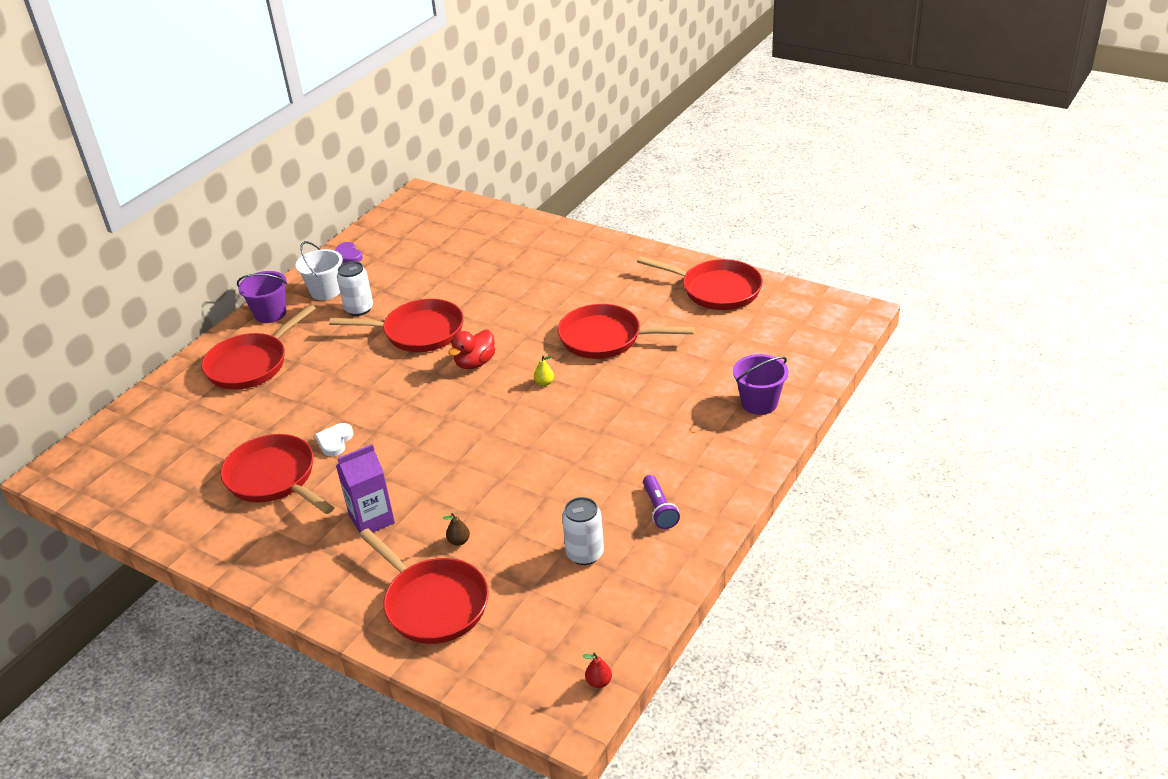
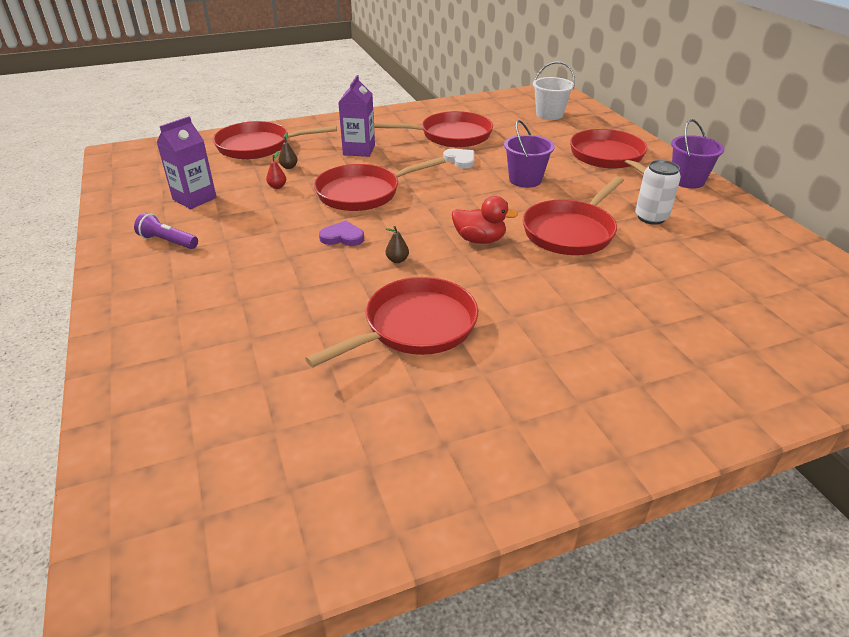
camera: 125 degrees right, 0 degrees up
(326, 291) = (706, 212): white bucket -> white bucket (549, 114)
(347, 256) = (780, 242): purple heart -> purple heart (342, 237)
(475, 363) = (479, 240): red duck -> red duck turned 120 degrees clockwise
(544, 383) = (397, 260): yellow pear -> brown pear
(585, 554) = (194, 199): white can -> purple carton
(599, 682) = (112, 167): red pear -> red pear (277, 186)
(716, 290) = (390, 483): red pan -> red pan (363, 193)
(759, 403) = (159, 366): purple bucket -> purple bucket (525, 180)

